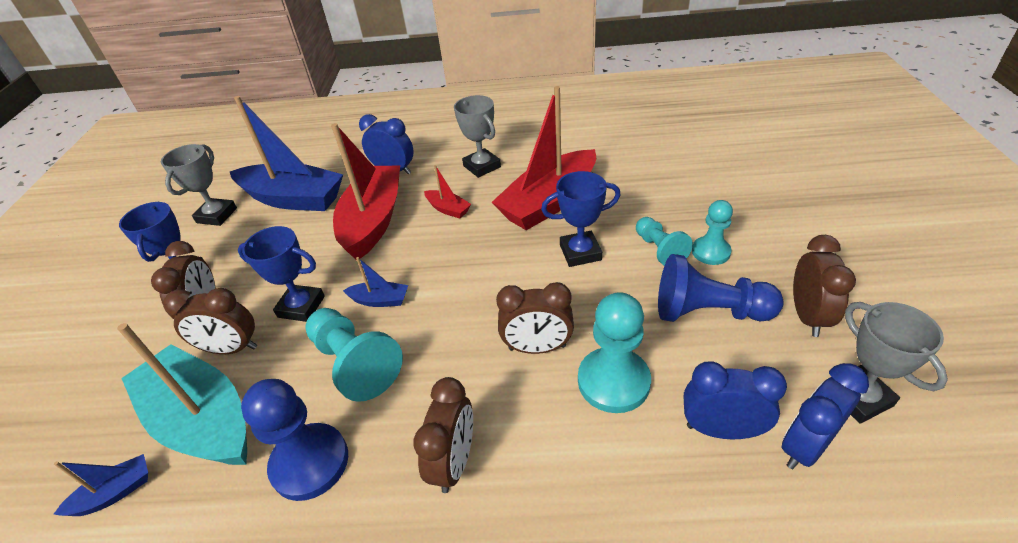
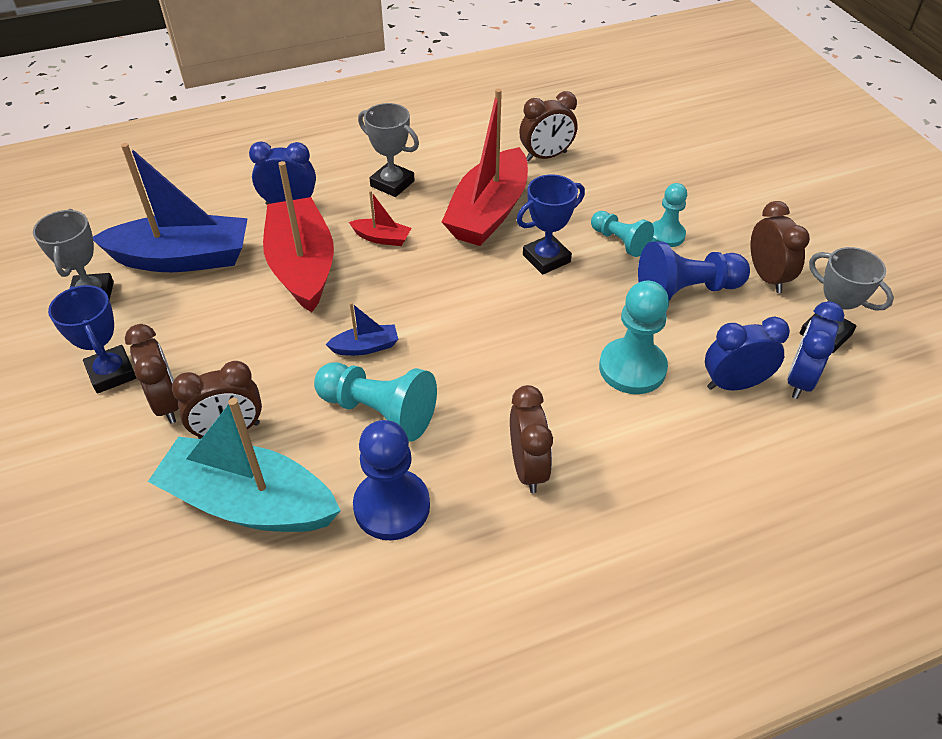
camera: 25 degrees left, 5 degrees up
(115, 493) = (203, 589): blue boat -> none
(301, 307) = (280, 372): blue trophy -> none
(537, 348) = (550, 355): brown clock -> brown clock (546, 156)

